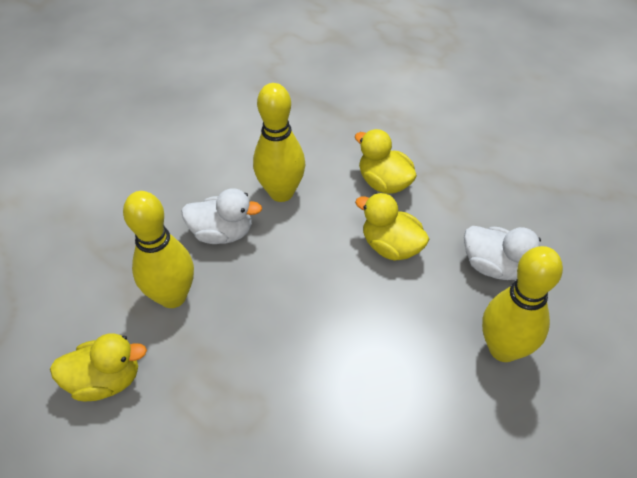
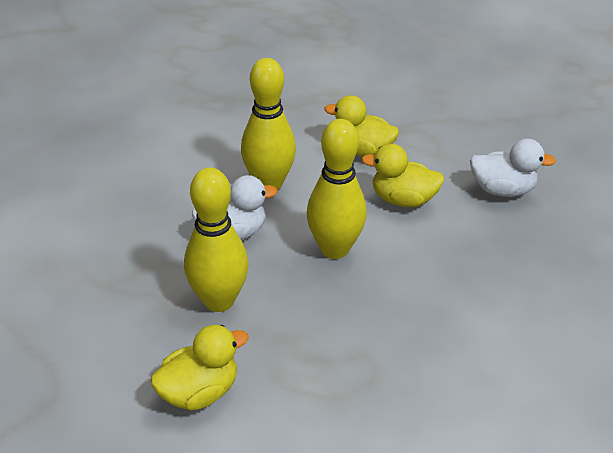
camera: 25 degrees left, 10 degrees down
(503, 349) = (549, 249): yellow bowling pin -> yellow bowling pin (334, 249)

